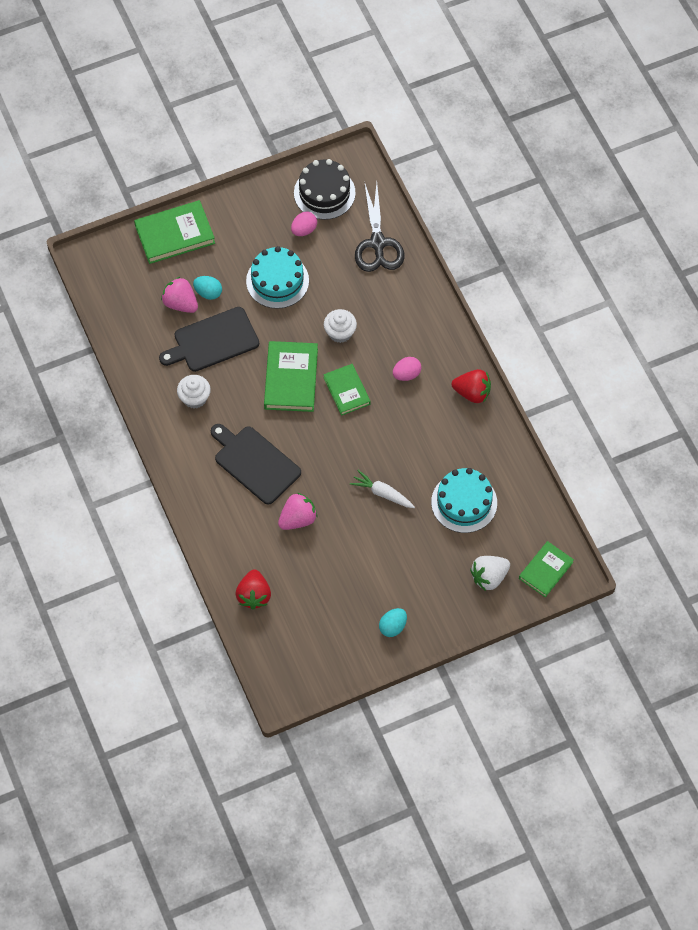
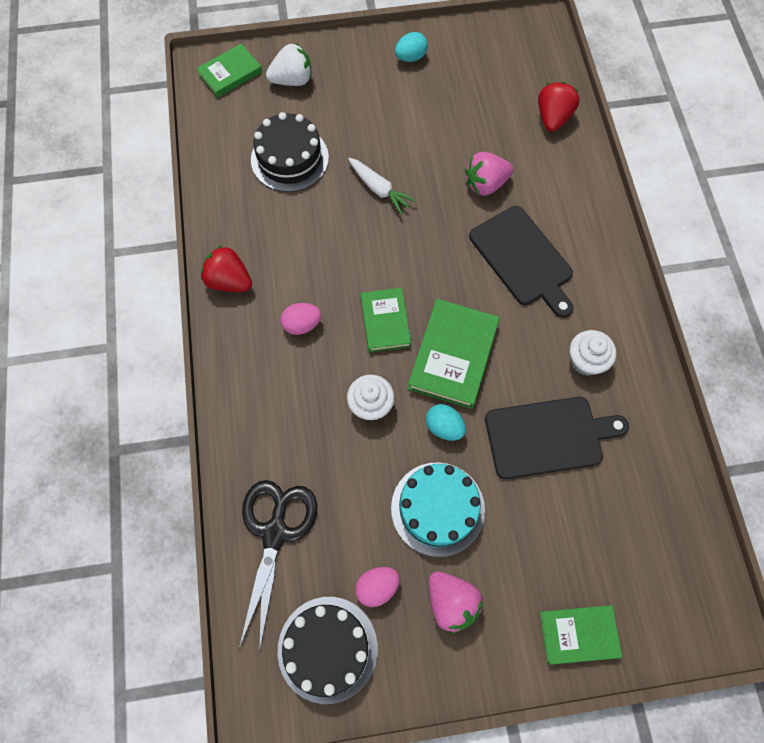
camera: 165 degrees left, 5 degrees up
(175, 234) = (578, 634): green book -> green book, size x0.65
(180, 303) = (585, 508): pink strawberry -> pink strawberry (451, 602)
(208, 293) = (542, 515): turquoise egg -> turquoise egg (444, 427)
(464, 502) = (289, 158): turquoise cake -> black cake

